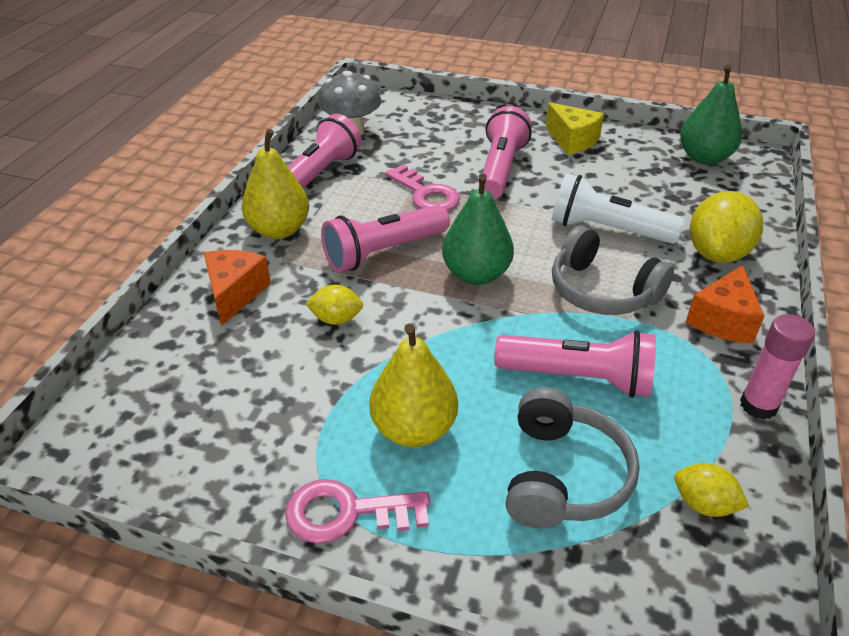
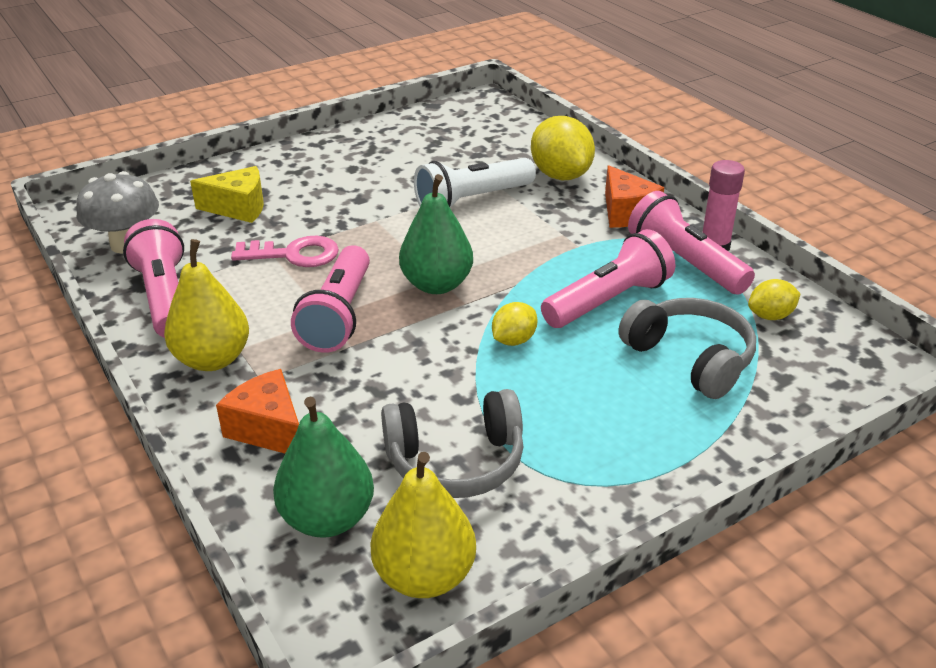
camera: 50 degrees left, 5 degrees down
(336, 319) = (390, 384): yellow lemon -> yellow lemon (514, 340)
(347, 513) = (619, 482): pink key -> none
(414, 429) = (570, 404): yellow pear -> yellow pear (424, 576)
(500, 169) = (321, 202): pink flashlight -> pink flashlight (684, 263)
(572, 140) = (340, 152): yellow cheese -> yellow cheese (239, 208)
(602, 291) = (534, 240): grey headphones -> grey headphones (456, 461)
(704, 158) = (454, 117): green pear -> green pear (327, 518)

